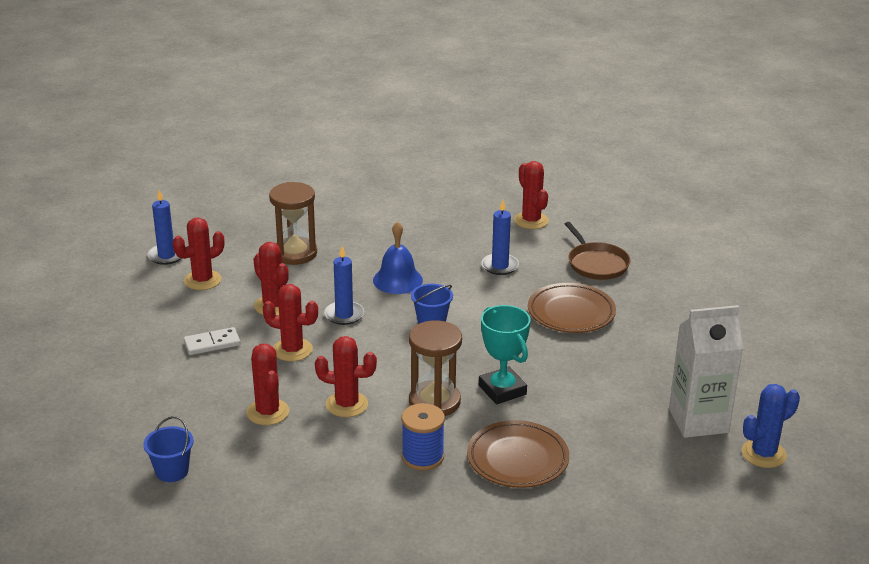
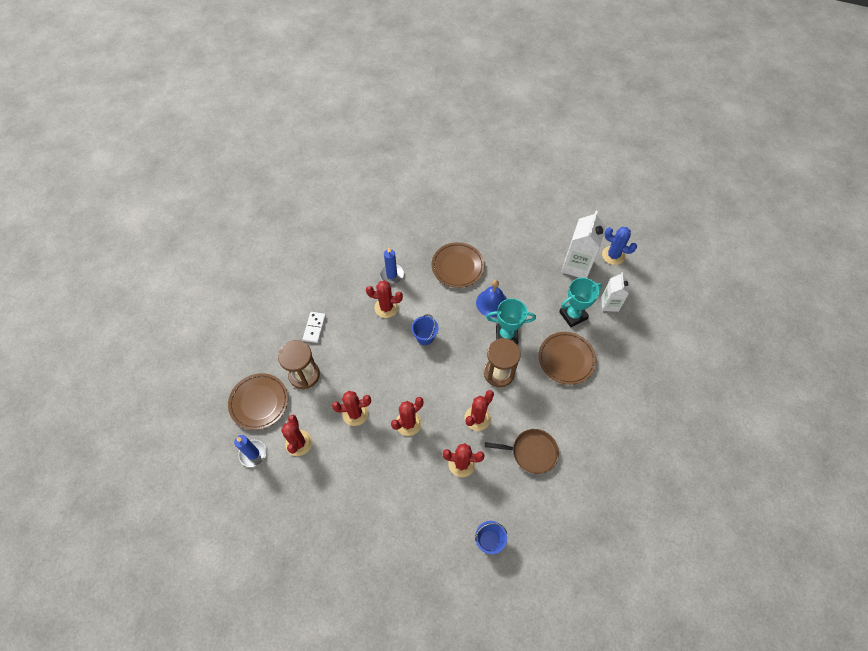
camera: 60 degrees left, 30 degrees up
(212, 343) = (374, 466): white domino -> white domino (314, 328)
(233, 237) = (259, 402): none -> brown plate
(344, 315) = (389, 378): blue candle -> none
(397, 280) = (371, 333): blue bell -> blue bell (492, 303)
(422, 457) = (542, 402): blue spool -> none
(531, 221) = (356, 234): red cactus -> red cactus (386, 307)
(596, 263) = (419, 229): brown pan -> brown pan (531, 452)
(603, 444) = (573, 315): none -> turquoise trophy
(665, 476) = (609, 304): none -> white carton
(763, 454) = (613, 255): blue cactus -> blue cactus turned 60 degrees counterclockwise

